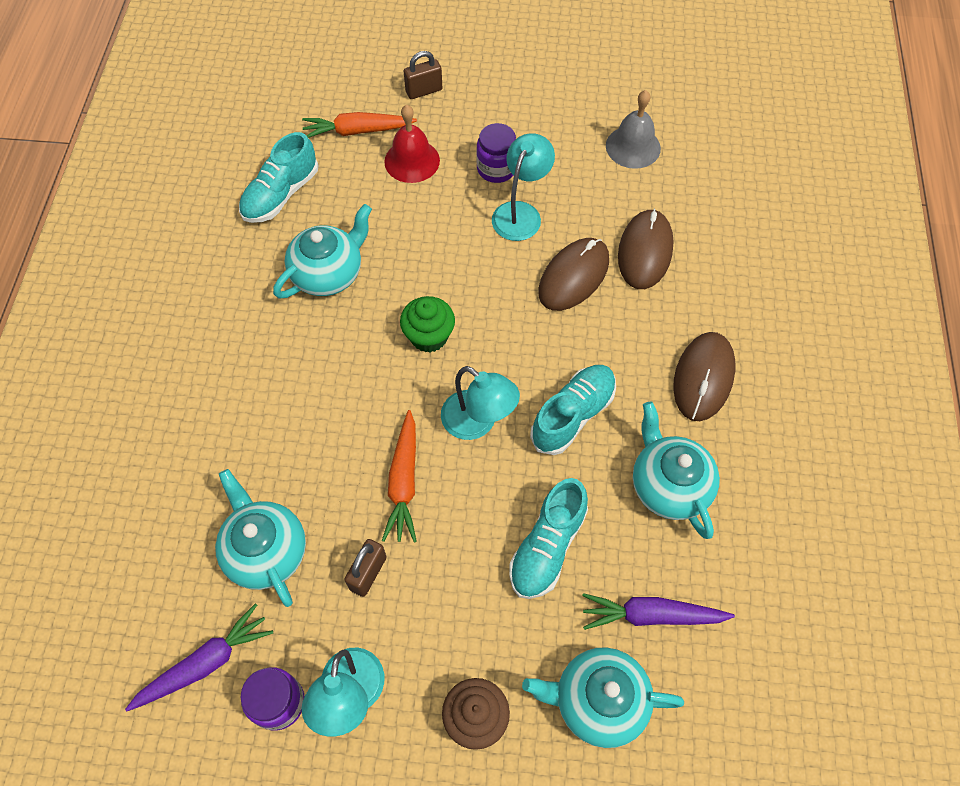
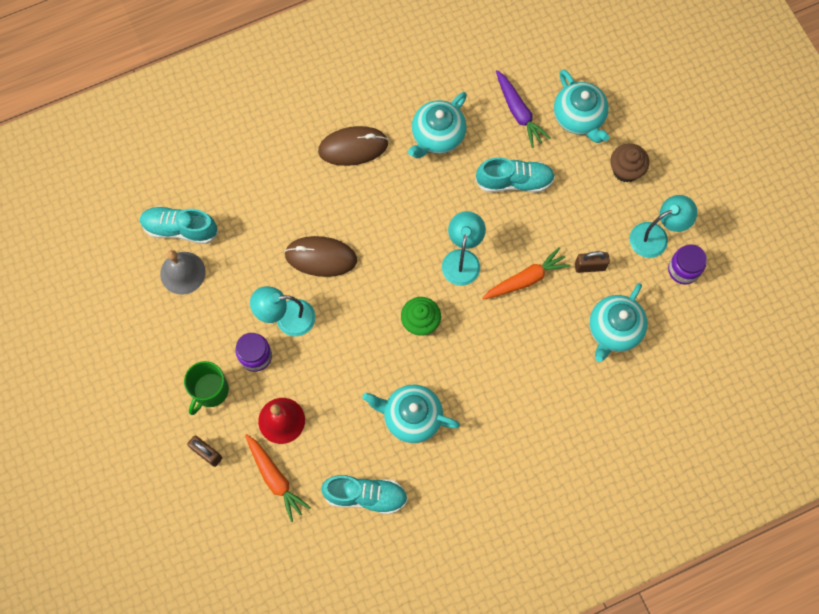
camera: 120 degrees left, 10 degrees up
(205, 663) = (691, 320): purple carrot -> none
(485, 118) = (210, 391): none -> green mug
(572, 415) = (424, 208): turquoise shoe -> turquoise shoe (180, 229)
(645, 251) = (274, 223): brown mouse -> none

